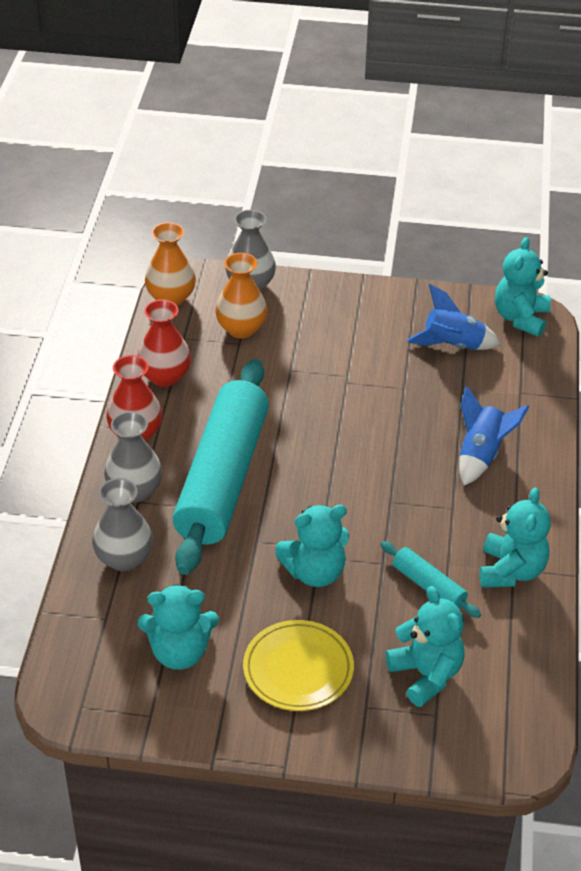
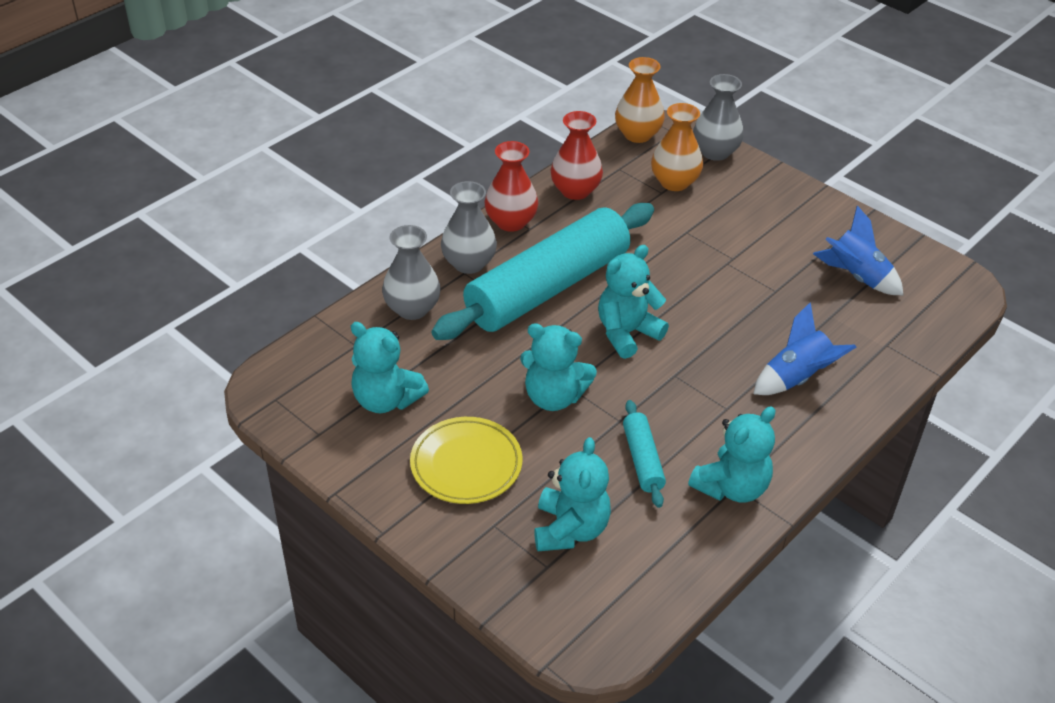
camera: 35 degrees right, 0 degrees up
(520, 318) = (947, 283): turquoise teddy bear -> turquoise teddy bear (627, 333)

